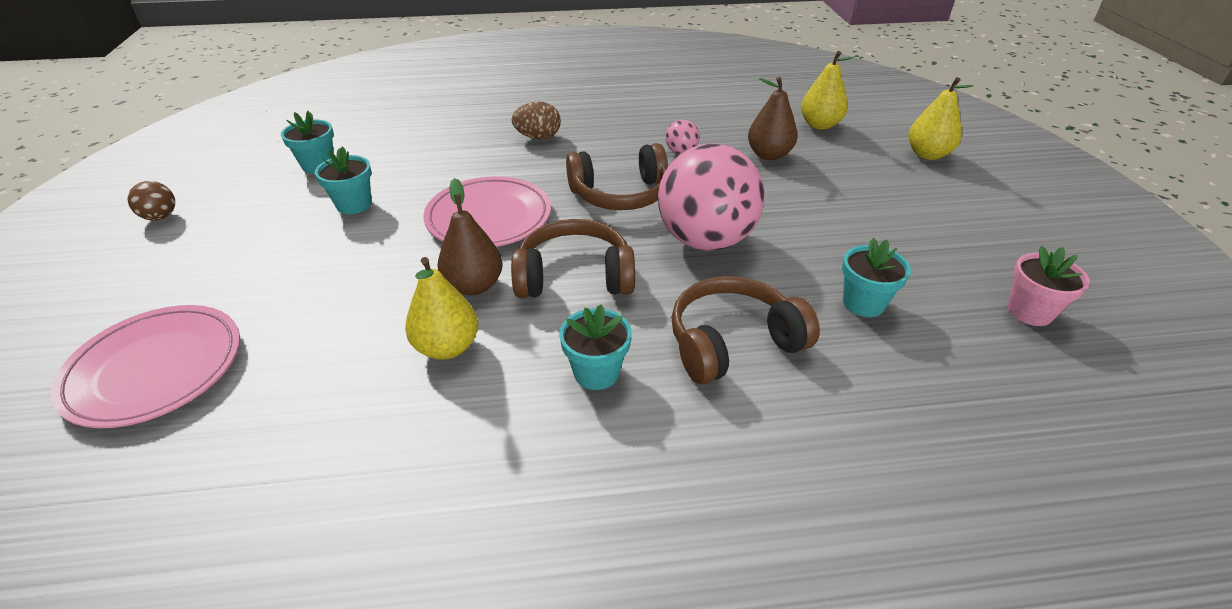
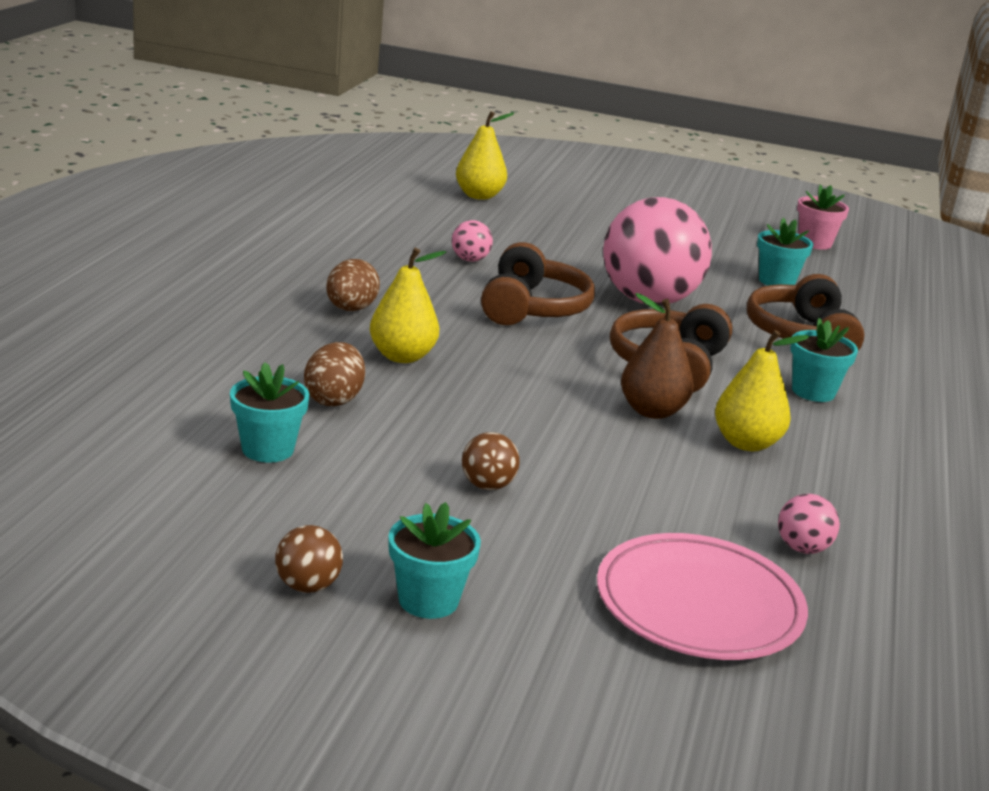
camera: 70 degrees left, 15 degrees down
(259, 413) = (802, 548): none -> pink ball
(306, 243) = (487, 486): none -> brown ball
(354, 205) = (415, 443): turquoise flower pot -> turquoise flower pot (428, 600)
(398, 166) = (334, 399): none -> brown egg
(489, 217) = (521, 376): pink plate -> none
(769, 155) = (517, 232): brown pear -> none
(927, 154) = (578, 186): yellow pear -> yellow pear (402, 356)

